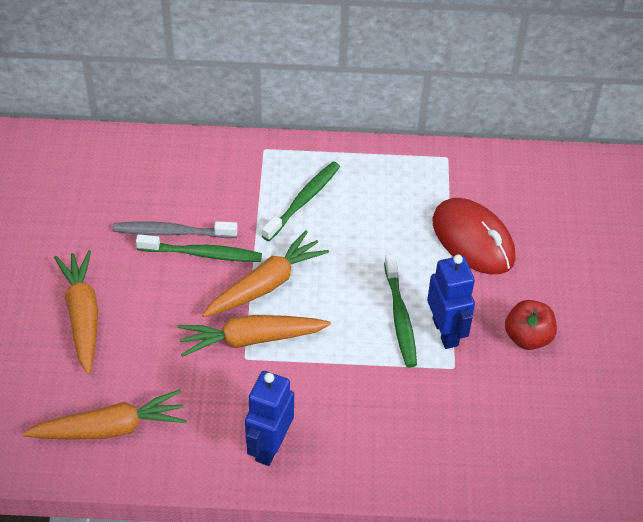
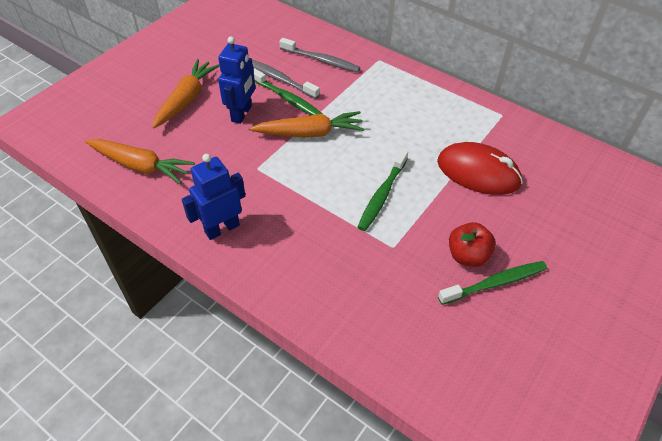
camera: 35 degrees right, 0 degrees up
(198, 182) = (321, 60): none -> grey toothbrush
(251, 339) = (271, 159): orange carrot -> none
(303, 201) = (378, 97): green toothbrush -> green toothbrush (495, 283)
(445, 332) = (407, 221): blue robot -> blue robot (242, 114)
(473, 240) = (478, 172): red mouse -> red mouse turned 60 degrees counterclockwise

